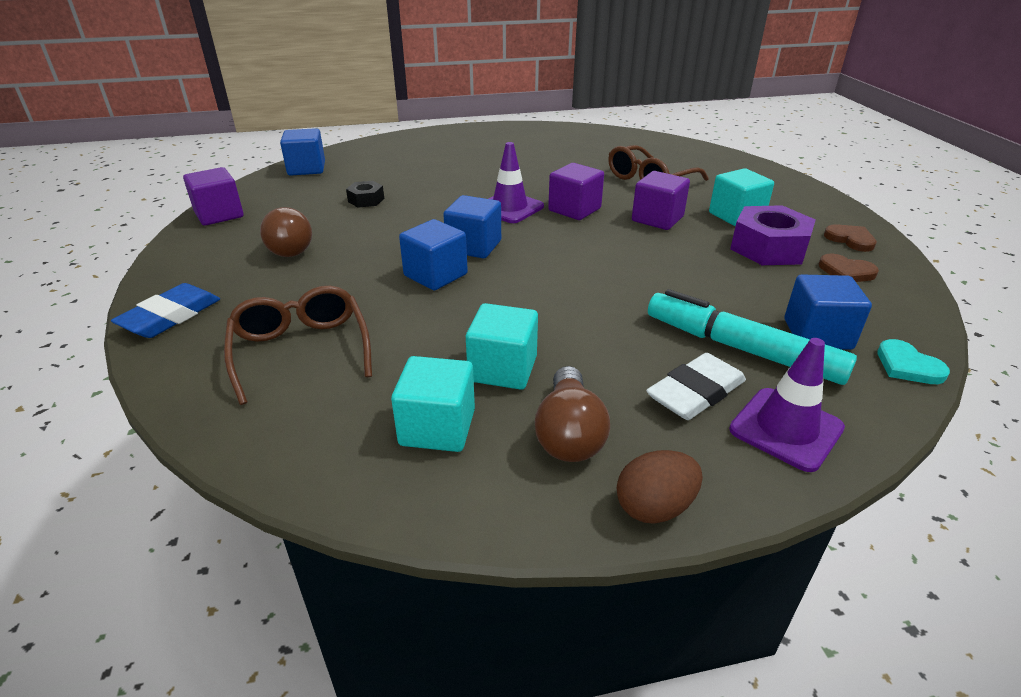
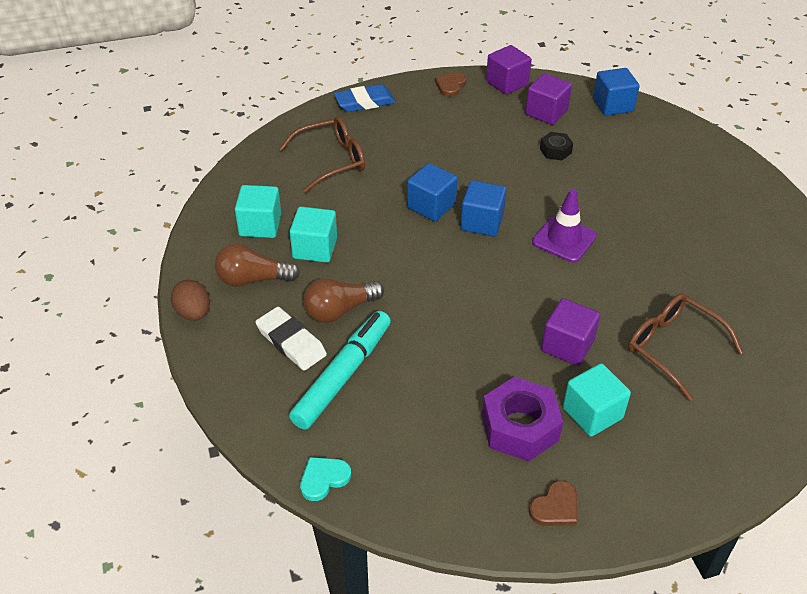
camera: 85 degrees right, 10 degrees up
(170, 316) = (365, 102): blue eraser -> blue eraser turned 45 degrees counterclockwise
(289, 247) = (461, 127): brown light bulb -> brown light bulb (339, 310)
(574, 209) = (573, 284): purple cube -> purple cube (546, 112)
(786, 429) = (253, 383): purple traffic cone -> none
(817, 334) = (366, 429): blue cube -> none
(846, 272) = (479, 481): brown heart -> brown heart (450, 85)

